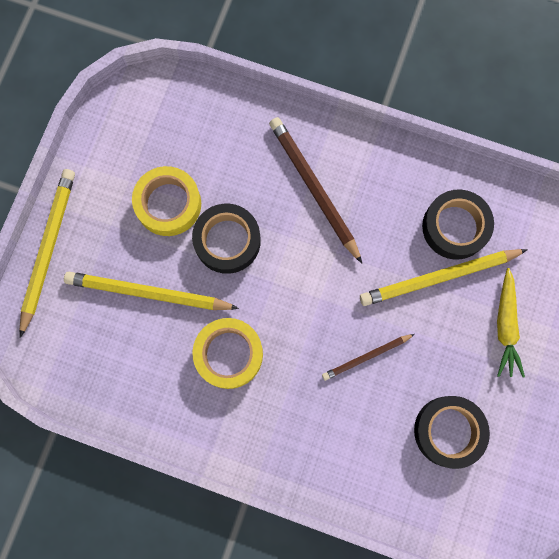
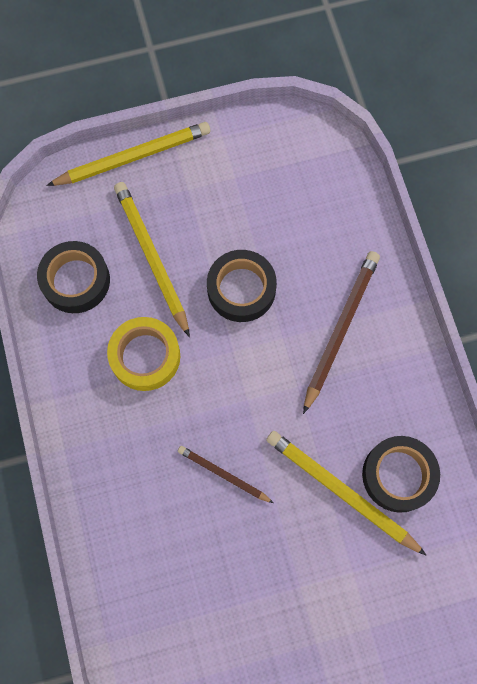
camera: 55 degrees right, 5 degrees down
(168, 204) = (238, 221): yellow tape -> none
(448, 431) = (207, 593): black tape -> black tape (76, 280)
(505, 326) = (340, 583): yellow carrot -> none

